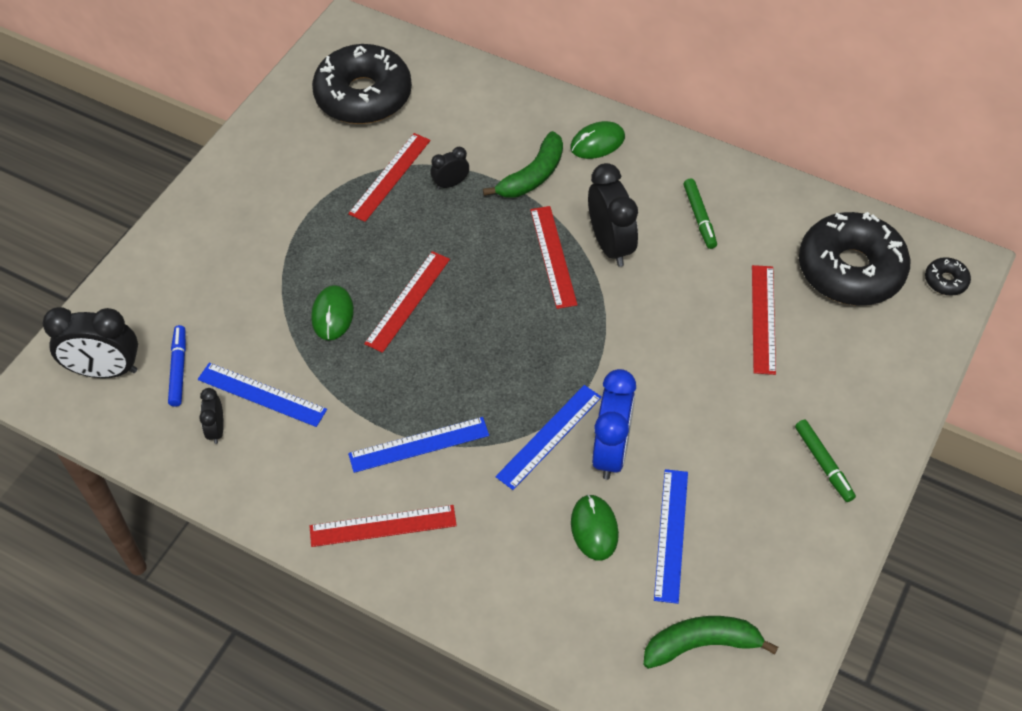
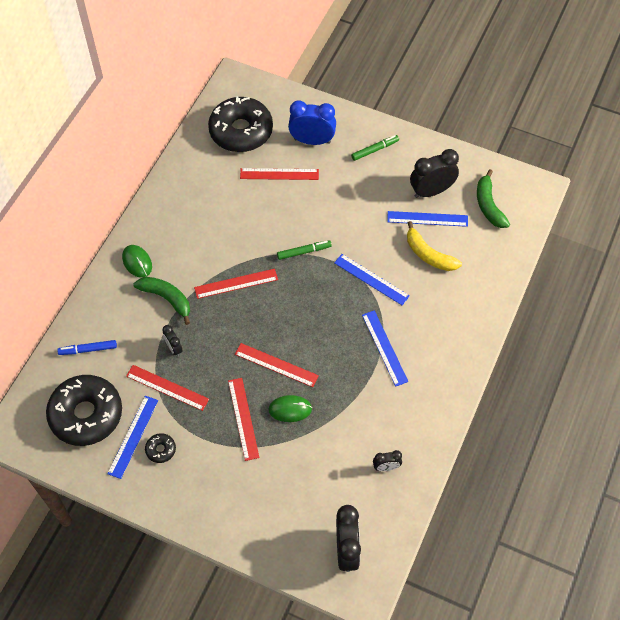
camera: 95 degrees left, 5 degrees up
(178, 369) = (341, 500): blue marker -> blue marker (88, 350)
(262, 394) = (356, 444): blue ruler -> blue ruler (133, 436)
(383, 525) = (441, 361): red ruler -> red ruler (243, 418)
(594, 529) = (429, 254): green mouse -> yellow banana
(610, 245) = (226, 252): black clock -> black clock (431, 191)
(611, 452) = (378, 248): blue clock -> blue clock (312, 140)
(699, 217) = (202, 205): green marker -> green marker (304, 252)
(946, 281) = (247, 88): black donut -> black donut (161, 450)

